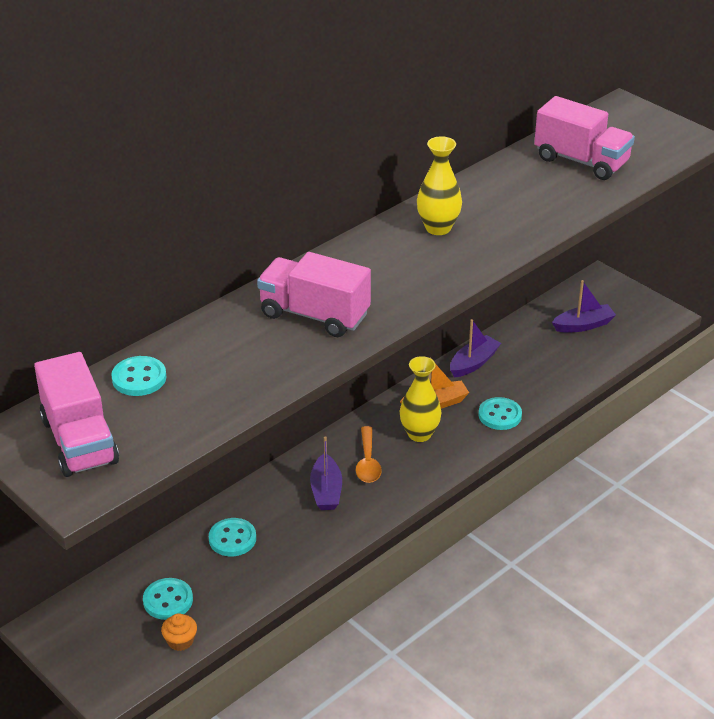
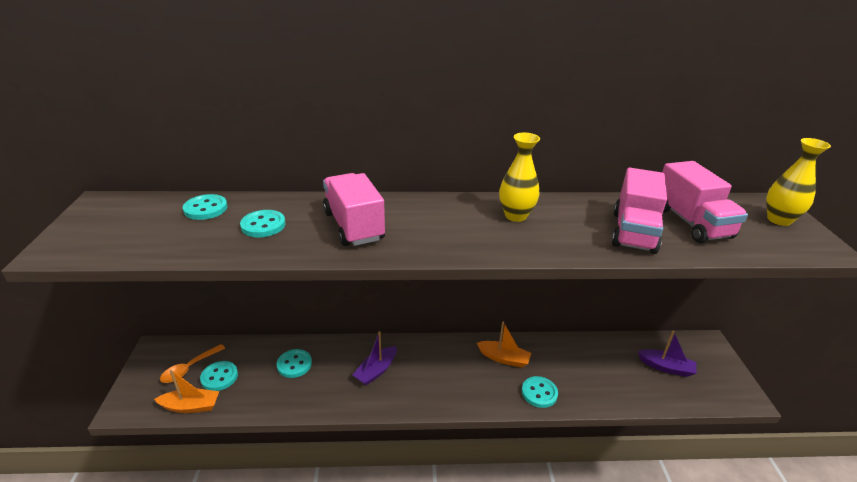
camera: 40 degrees right, 5 degrees down
(79, 441) = (117, 223): pink truck -> pink truck (633, 232)
(180, 641) = (191, 406): orange cupcake -> orange boat
(230, 361) = (263, 225): none -> turquoise button
(368, 462) = (420, 369): orange spoon -> orange spoon (189, 368)
(419, 434) = (472, 371): yellow vase -> yellow vase (779, 220)
(473, 363) = (557, 348): purple boat -> none

